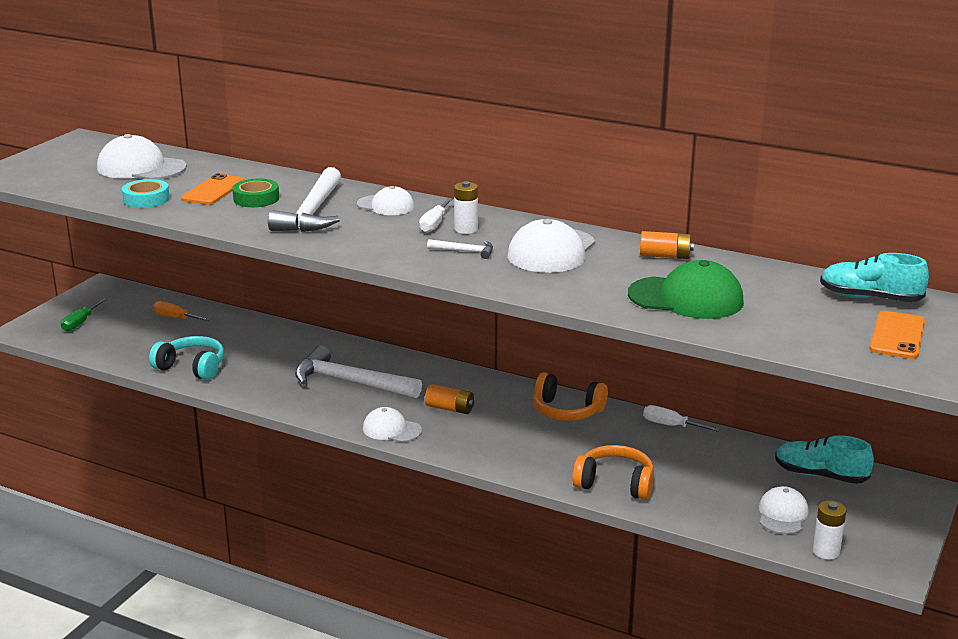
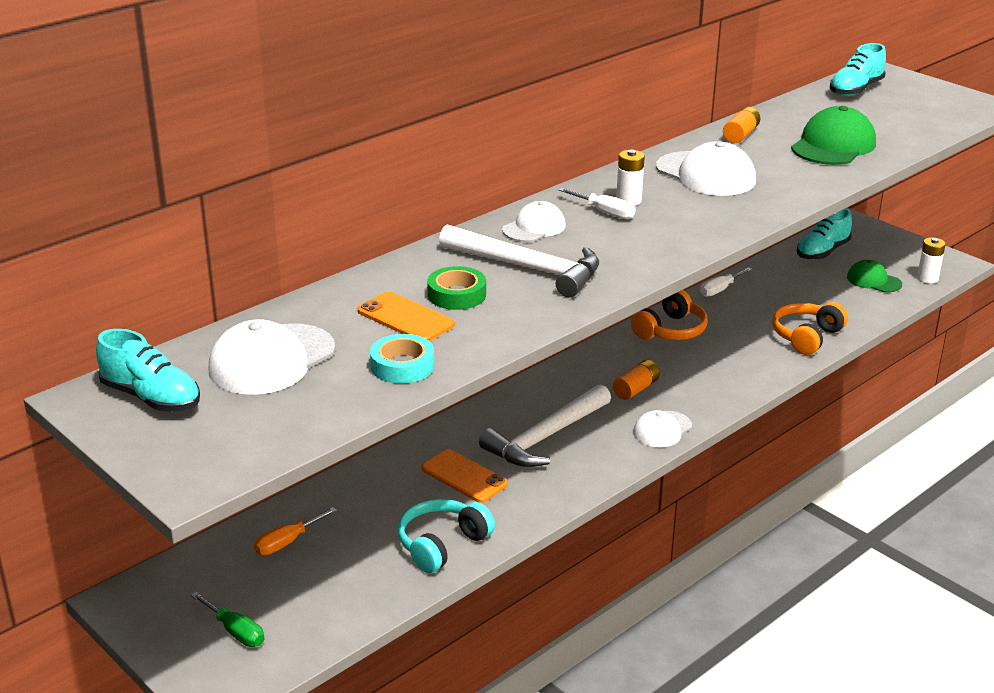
camera: 70 degrees left, 5 degrees up
(86, 151) = (151, 398): none -> turquoise shoe
(465, 251) = (686, 210): white hammer -> none
(782, 514) = (873, 281): white cap -> green cap
(897, 336) = (924, 97): orange phone -> orange phone (464, 476)

